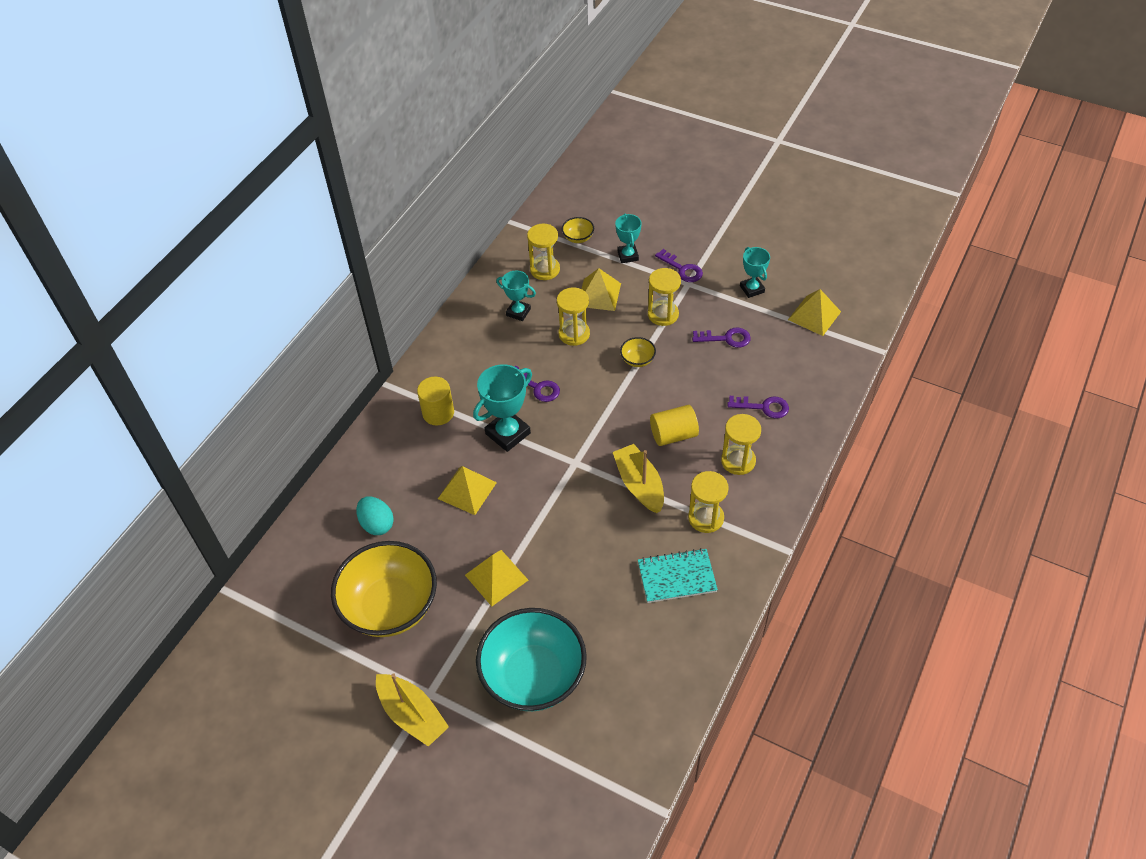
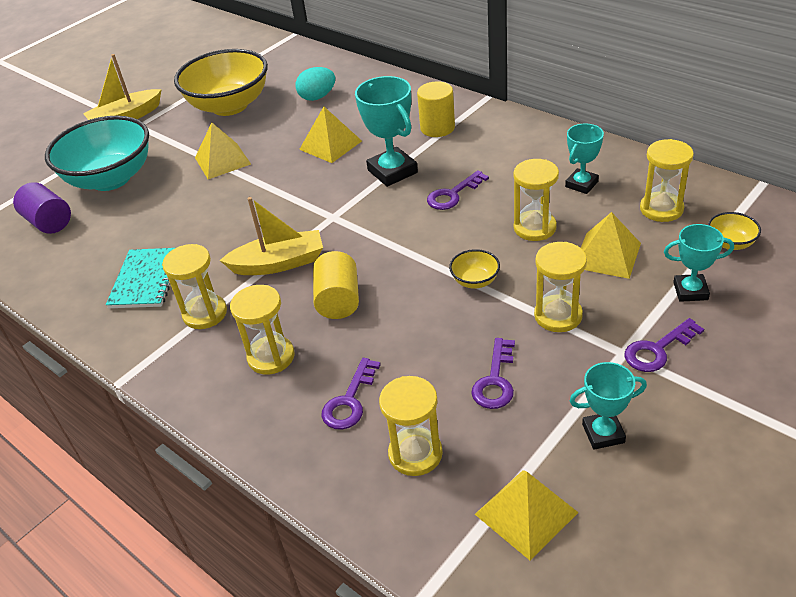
camera: 105 degrees right, 10 degrees down
(611, 705) = (49, 222): none -> purple cylinder
(792, 367) = (415, 454): none -> yellow hourglass

